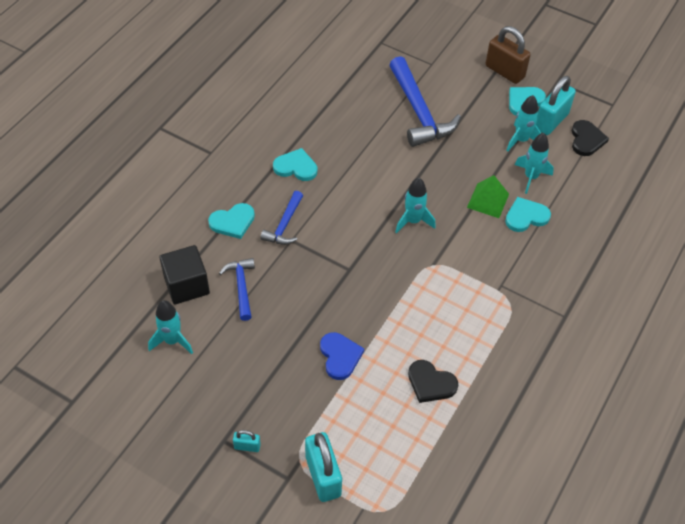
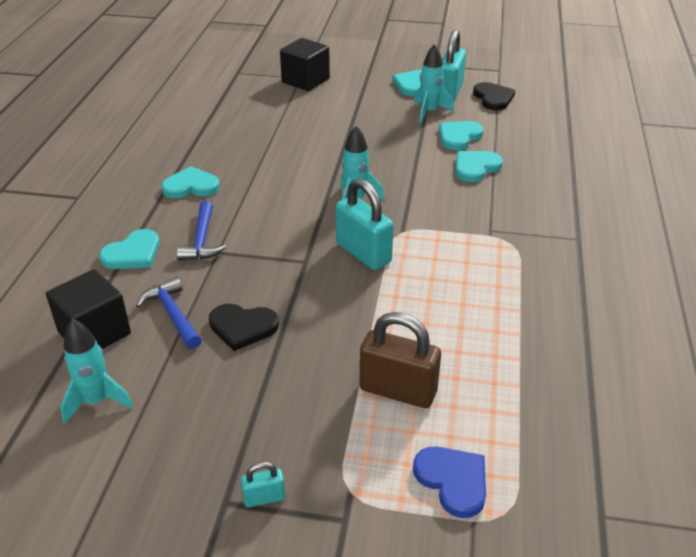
camera: 20 degrees left, 15 degrees down
(323, 476) = (394, 498): turquoise padlock -> turquoise padlock (363, 253)
(340, 356) = (341, 351): blue heart -> blue heart (453, 481)
(419, 111) = (308, 113): blue hammer -> none
(430, 383) = (472, 345): black heart -> black heart (242, 327)
(434, 69) = (305, 80): none -> black cube
(488, 200) = (426, 164): green pyramid -> none
(504, 71) = (378, 68): brown padlock -> brown padlock (398, 390)
(531, 177) = (459, 137): turquoise rocket -> turquoise heart

